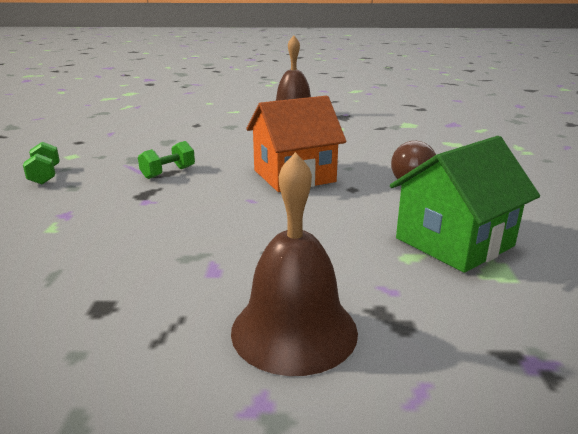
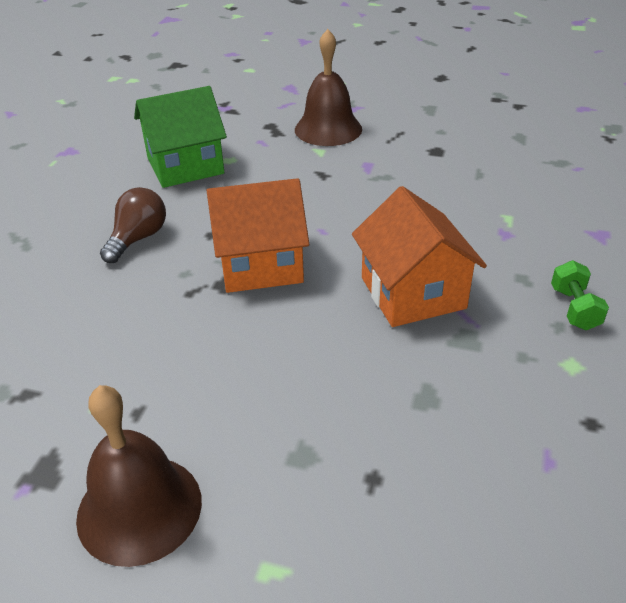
camera: 165 degrees left, 15 degrees up
(168, 173) = (413, 293): green dumbbell -> orange house

